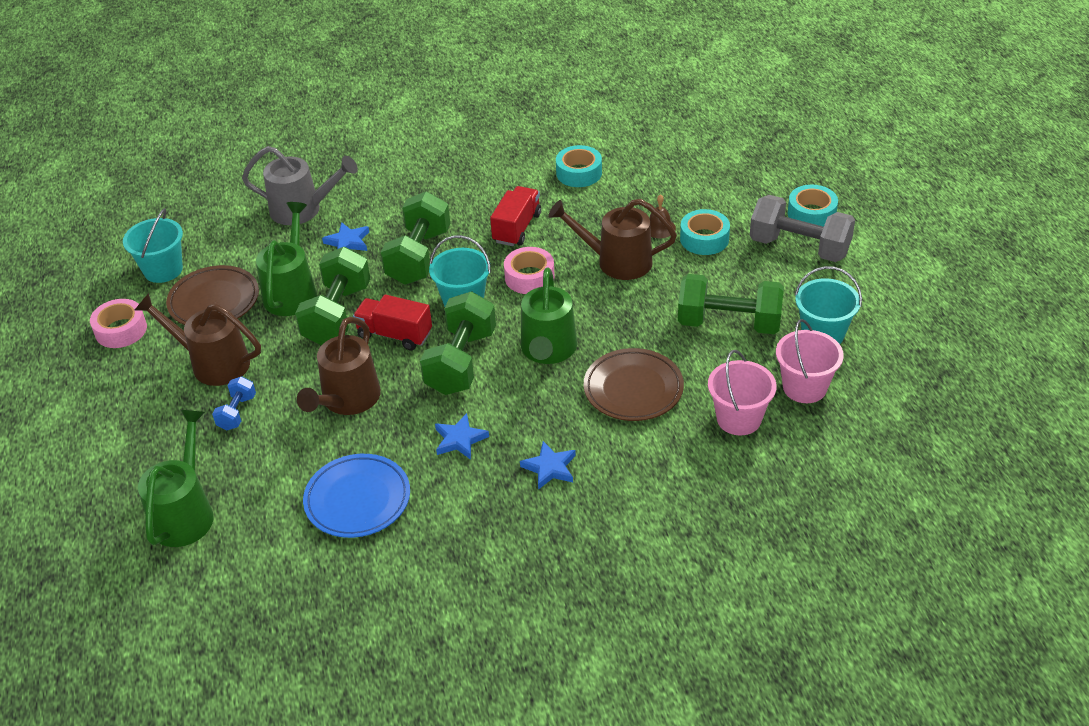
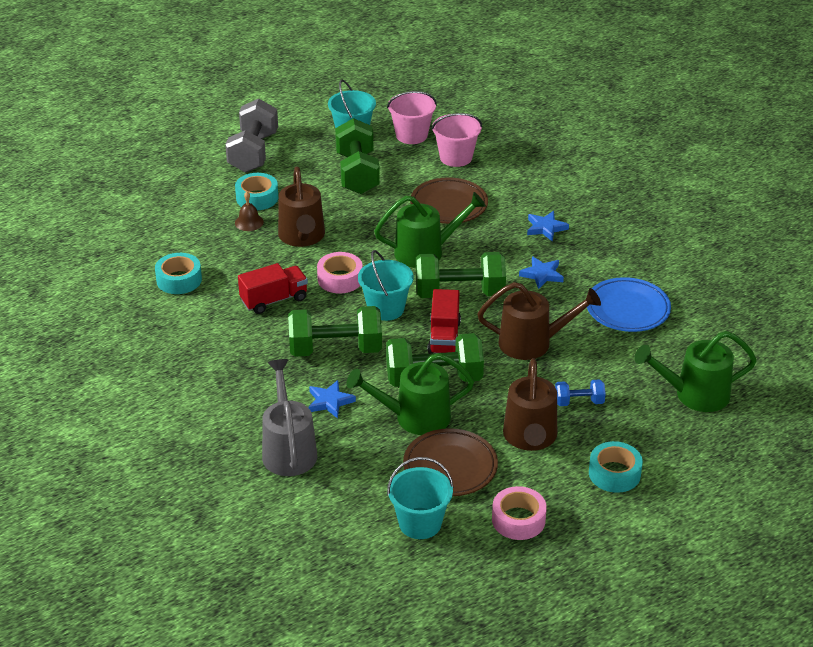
camera: 110 degrees left, 5 degrees down
(517, 228) = (274, 300): red truck -> red truck turned 150 degrees clockwise
(811, 214) = (207, 151): turquoise tape -> turquoise tape (614, 473)

